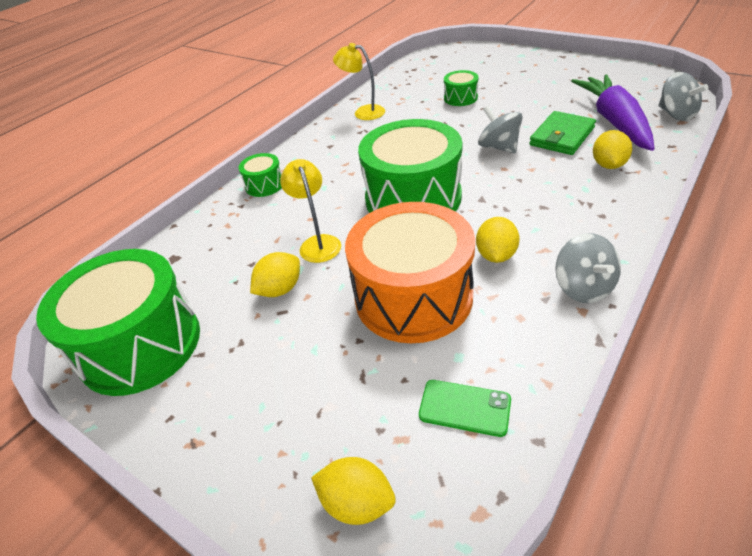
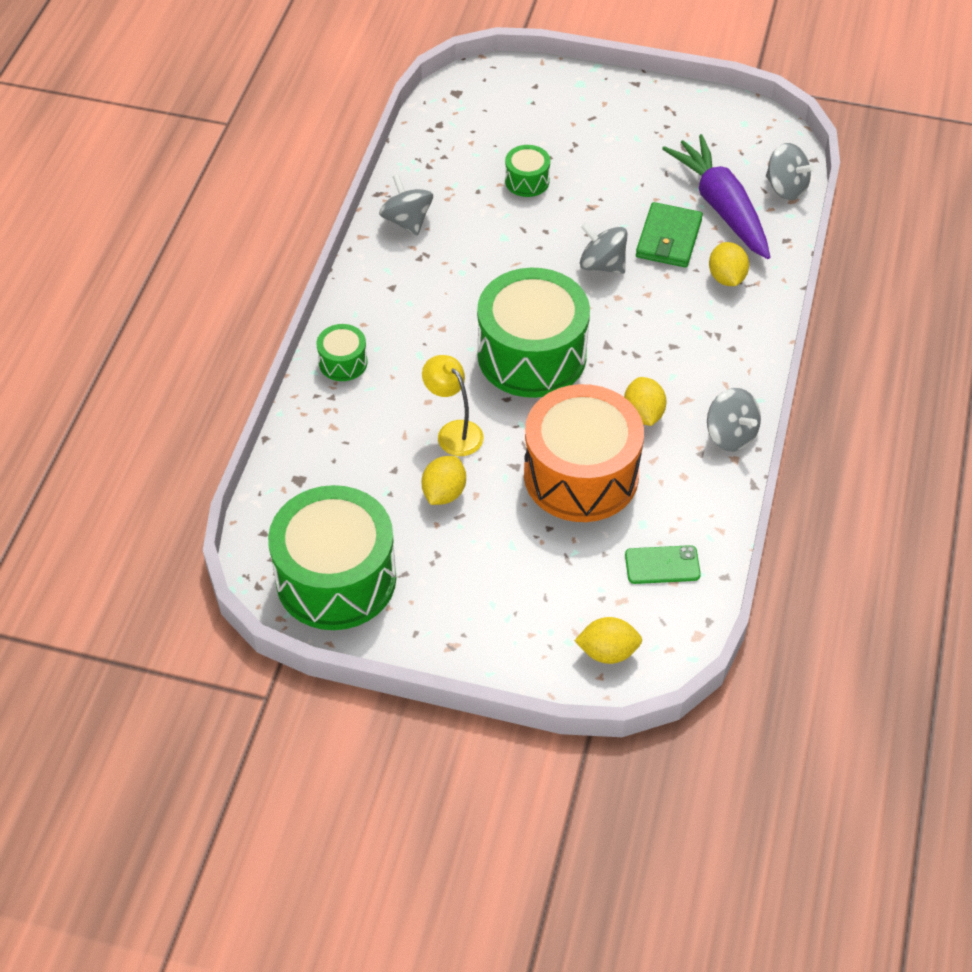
camera: 25 degrees left, 10 degrees up
(363, 112) = (407, 221): yellow lamp -> grey spinning top

